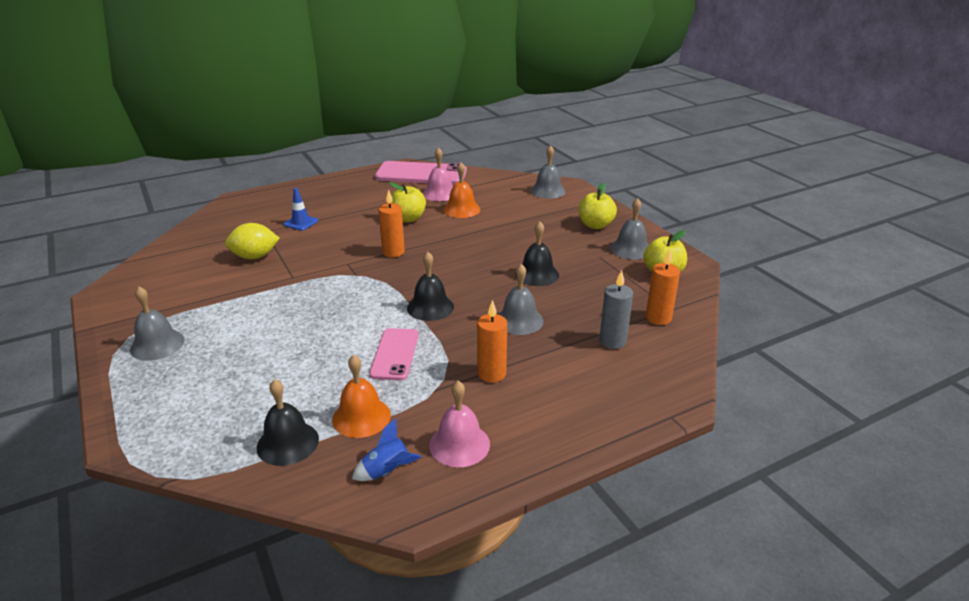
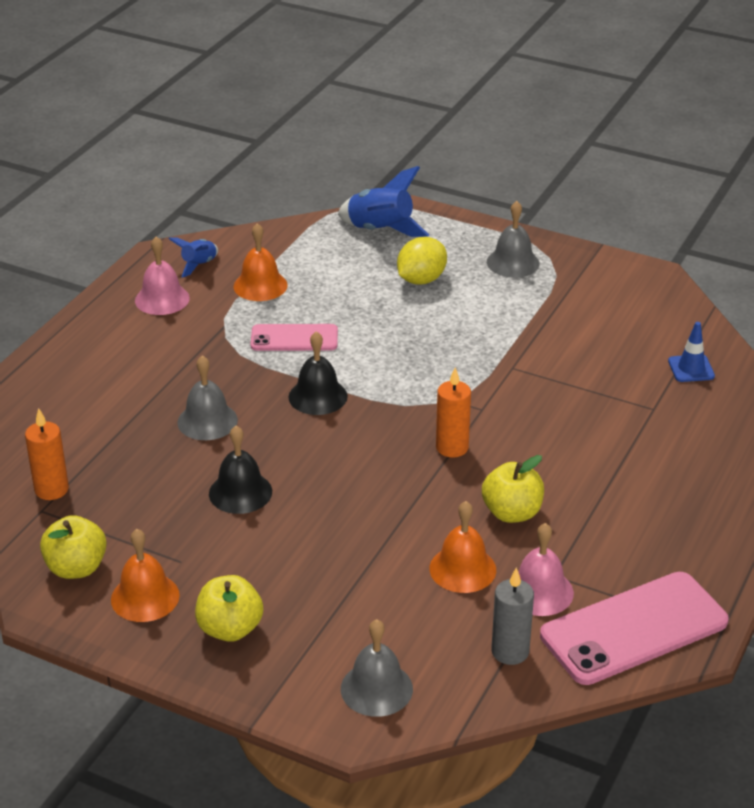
camera: 145 degrees right, 5 degrees up
(186, 428) = (380, 230): none -> blue rocket
(255, 257) = (596, 371): yellow lemon -> yellow lemon (421, 280)
(288, 443) = (293, 252): black bell -> none
(301, 223) = (635, 440): blue traffic cone -> blue traffic cone (691, 369)
(395, 354) = (294, 338): pink phone -> pink phone turned 60 degrees counterclockwise
(491, 374) = (186, 358): orange candle -> none
(612, 341) = (89, 438): grey candle -> grey candle (510, 651)
(631, 249) = (145, 597): grey bell -> orange bell

